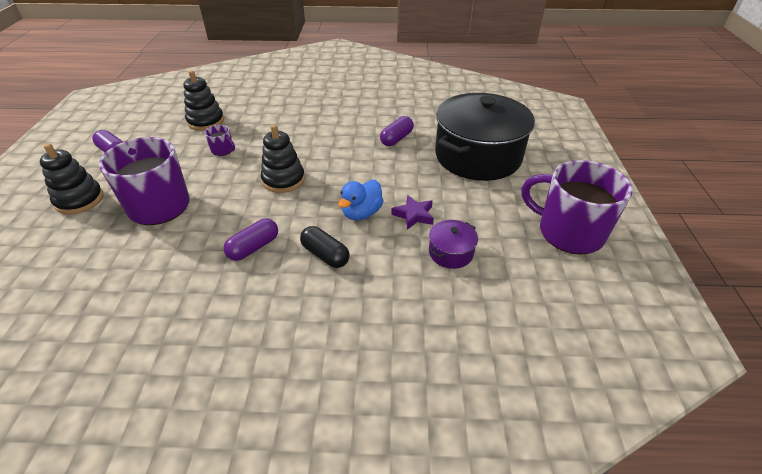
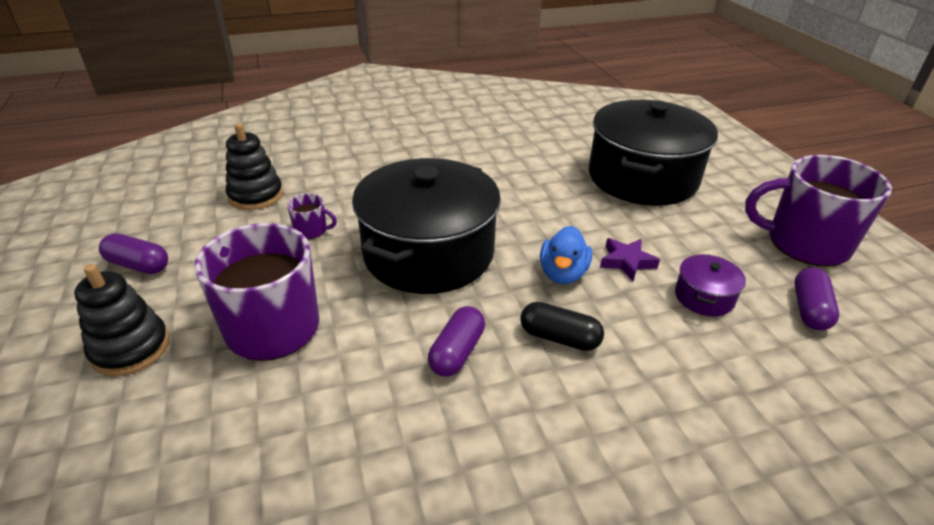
camera: 20 degrees left, 5 degrees down
(283, 180) = (428, 253): black stacking toy -> black pot
(396, 139) = (533, 174): purple capsule -> purple capsule (809, 309)

